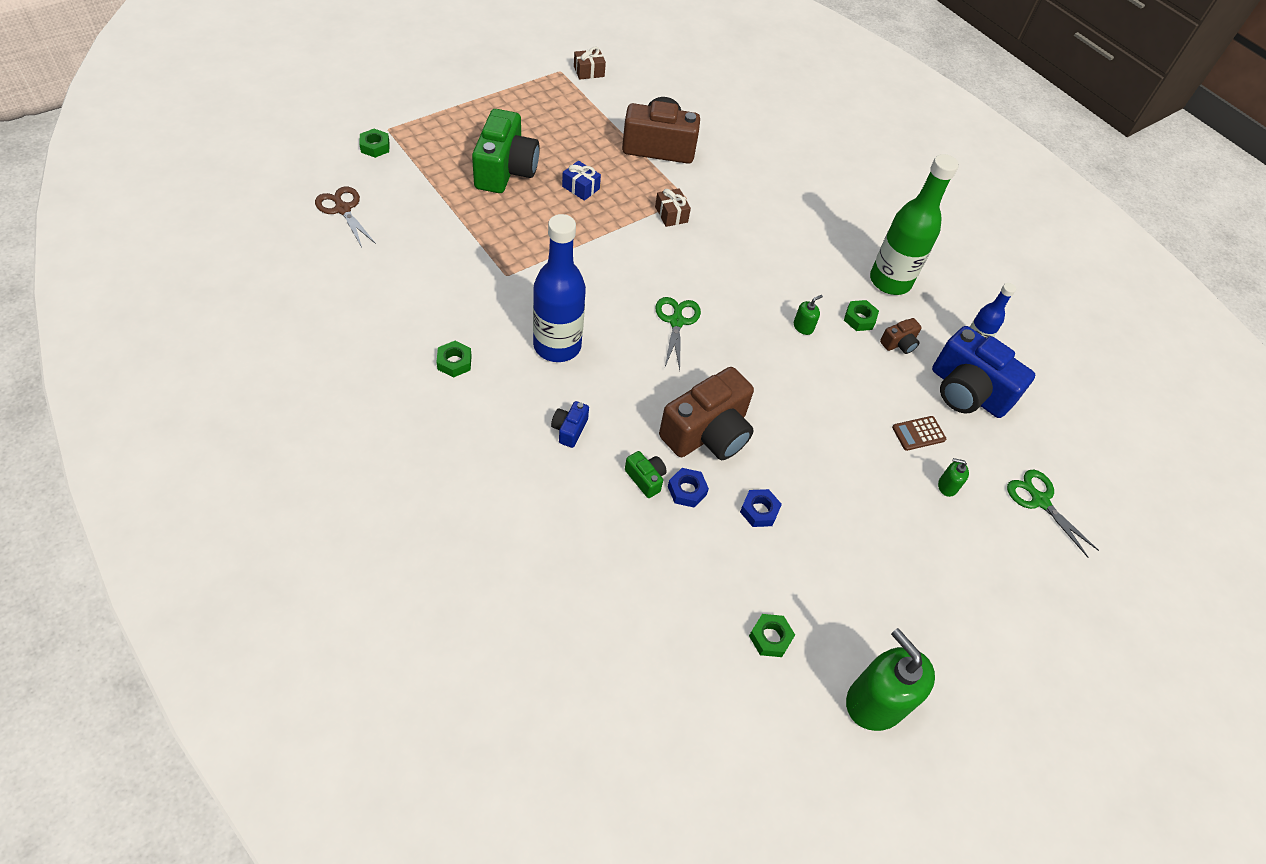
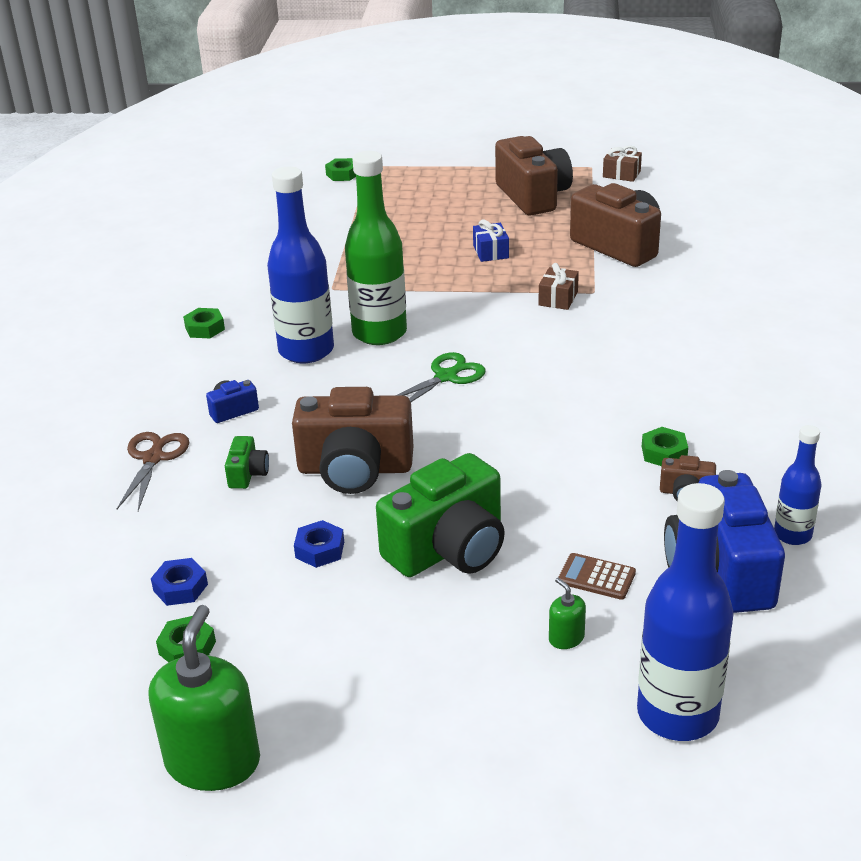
camera: 50 degrees right, 20 degrees down
(343, 209) = (260, 205): brown scissors -> brown scissors (153, 458)
(505, 170) = (435, 220): green camera -> green camera (448, 548)
(551, 118) = (533, 196): none -> brown camera
(687, 490) = (272, 500): blue nut -> blue nut (180, 587)
(803, 327) = (582, 433): green soap dispenser -> none
(890, 281) = (753, 437): green bottle -> green bottle (379, 333)
(1039, 500) = (677, 714): green scissors -> blue bottle

